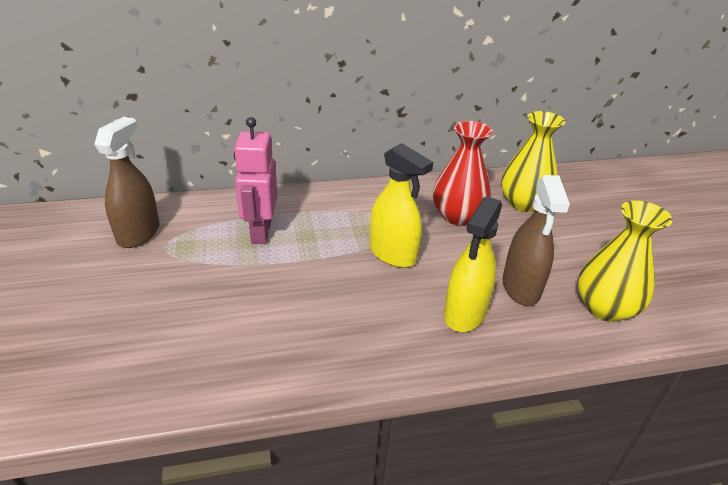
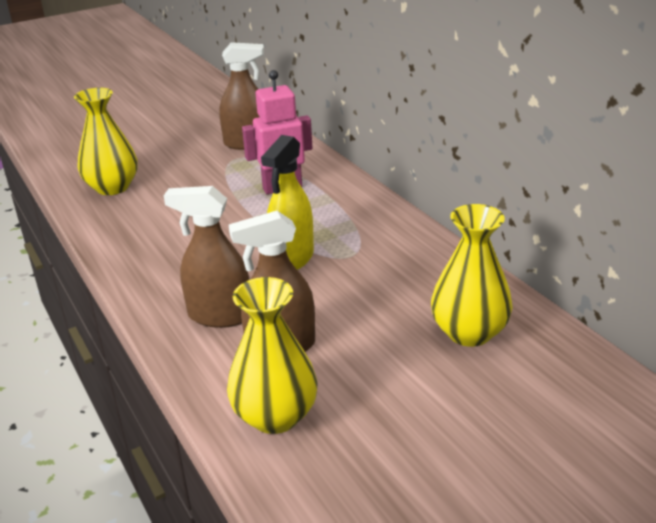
camera: 75 degrees right, 5 degrees down
(137, 358) = (112, 187): none -> yellow vase
(457, 216) = (395, 286): red vase -> none
(465, 313) = (219, 316): yellow spray bottle -> brown spray bottle

